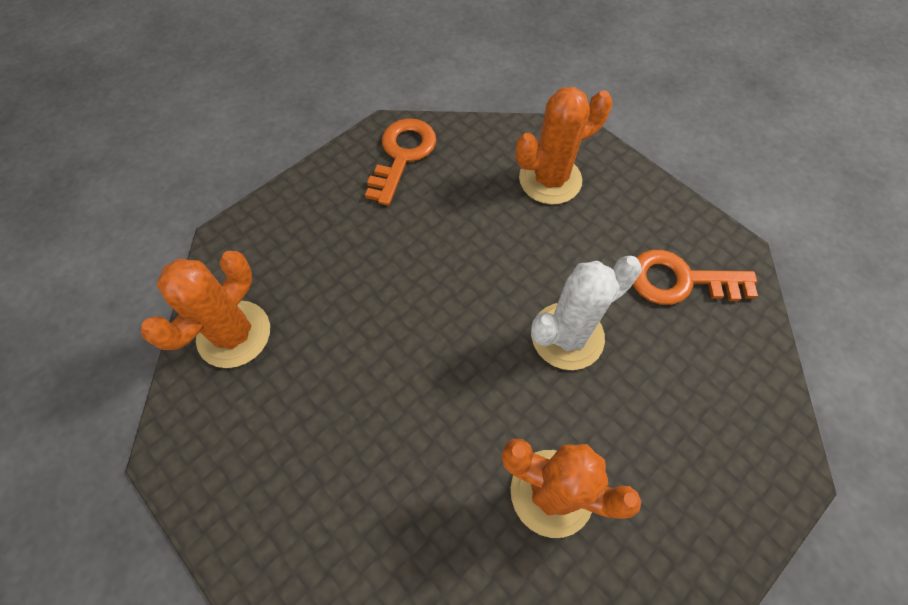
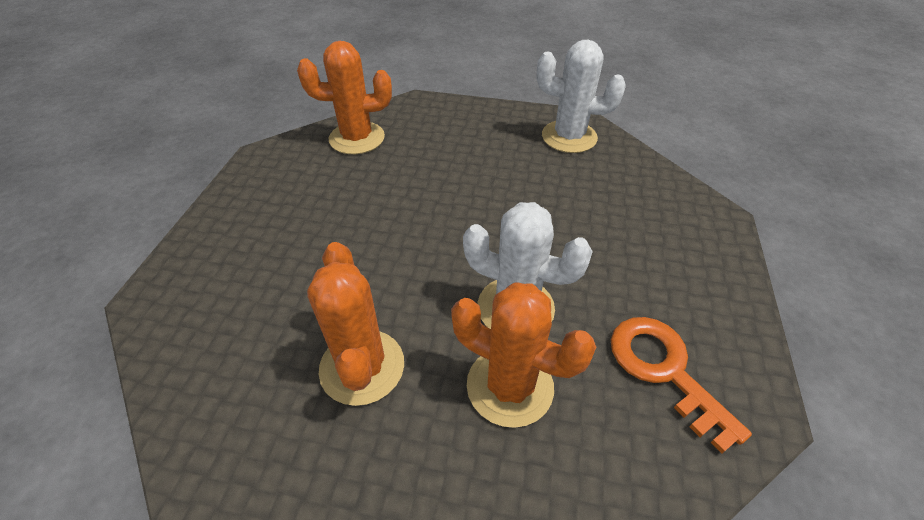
camera: 55 degrees right, 15 degrees down
(402, 155) = (569, 137): orange key -> white cactus
(550, 179) = (653, 223): orange cactus -> orange cactus (510, 386)

